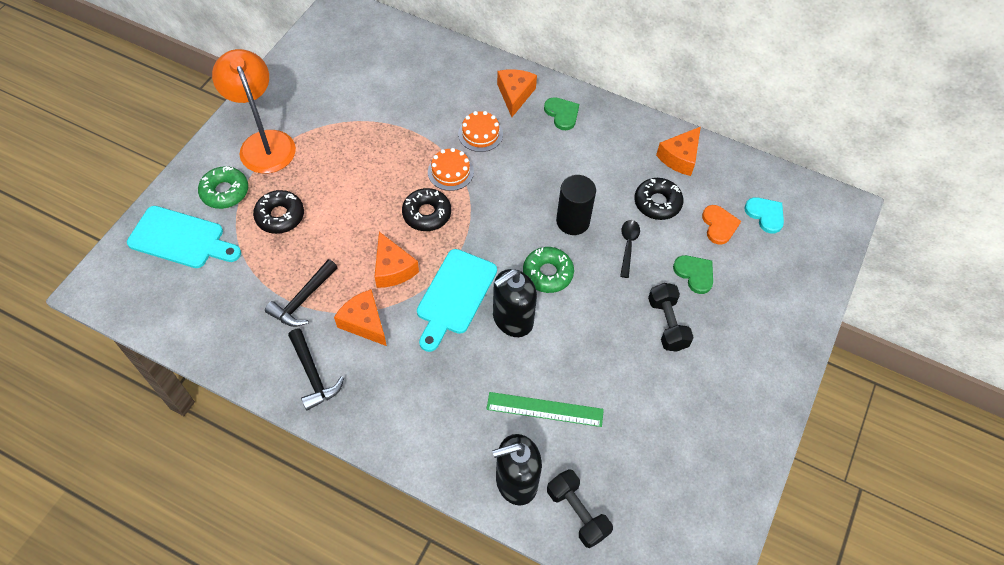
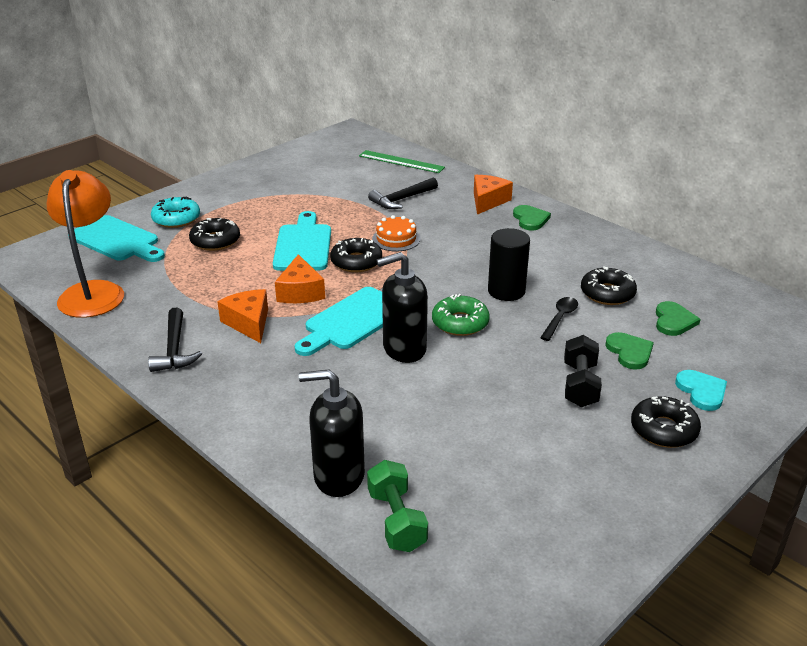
camera: 20 degrees right, 25 degrees down
(225, 192) = (176, 219): green donut -> turquoise donut
(264, 142) = (232, 196): orange lamp -> orange lamp (93, 292)
(302, 300) = (199, 297): black hammer -> black hammer (401, 199)
(368, 202) = (303, 245): none -> turquoise cutting board
(480, 134) = (439, 220): orange cake -> none
(545, 409) = (403, 424): green ruler -> green ruler (401, 162)
(577, 513) = (397, 520): black dumbbell -> green dumbbell
(680, 157) = (647, 266): orange cheese -> none
(719, 225) = (673, 321): orange heart -> green heart
(743, 357) = (663, 429): none -> black donut
(765, 215) = (733, 322): turquoise heart -> turquoise heart (701, 391)

